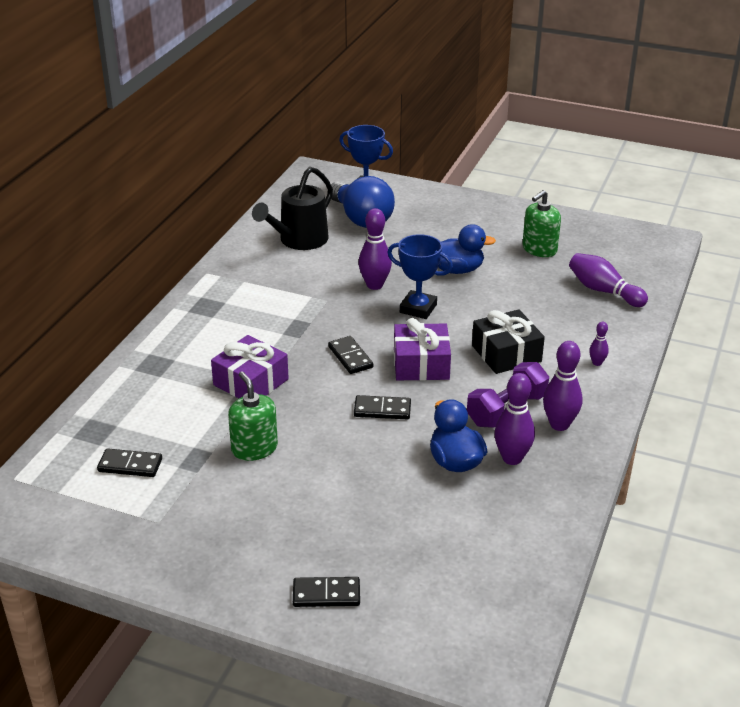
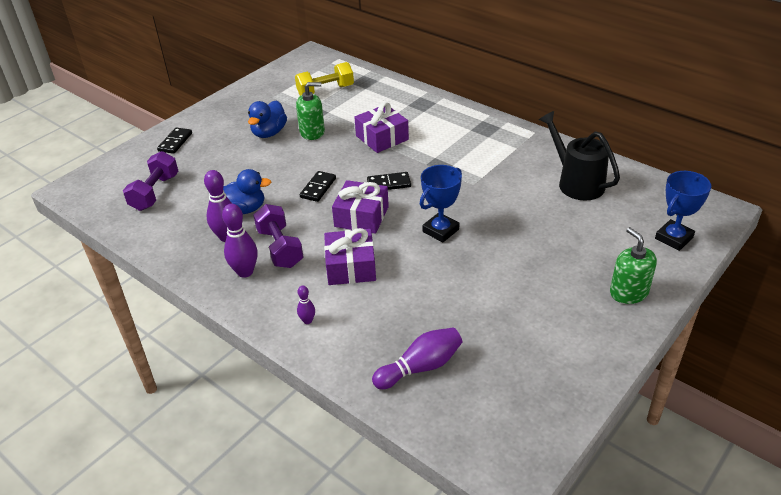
camera: 110 degrees right, 5 degrees up
(130, 465) = (325, 91): black domino -> yellow dumbbell
(361, 218) = (612, 225): blue light bulb -> none
(374, 285) = (487, 213): purple bowling pin -> none
(457, 270) = (497, 268): blue duck -> blue duck (269, 133)
(461, 564) = (155, 192): none -> purple dumbbell
(506, 353) = (351, 267): black gift -> purple gift
(539, 249) = (520, 340): green soap dispenser -> green soap dispenser (628, 292)

